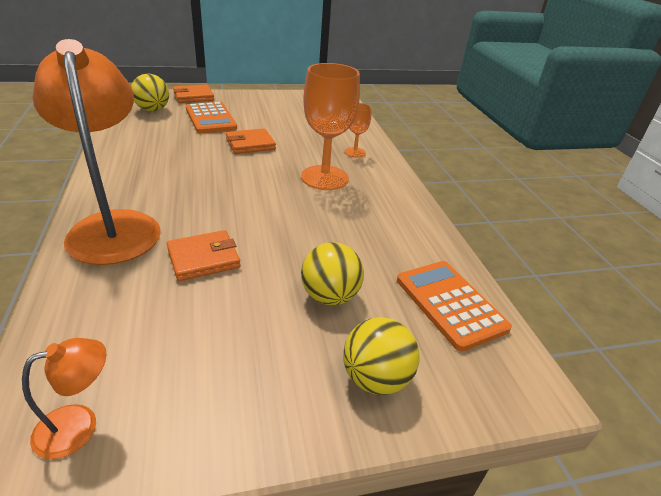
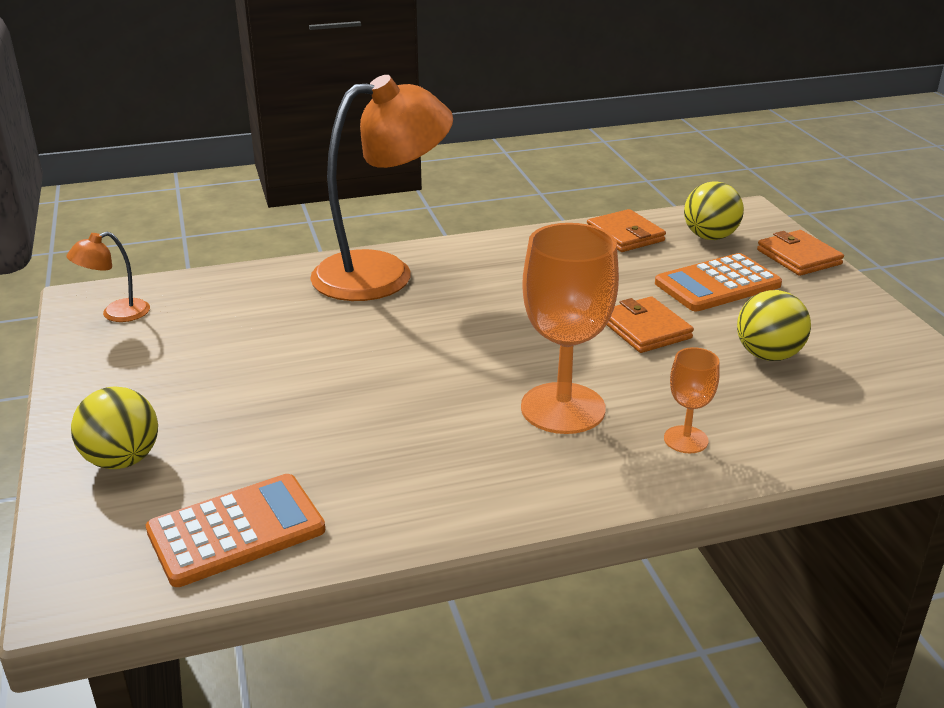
camera: 90 degrees right, 5 degrees down
(79, 425) = (116, 314): orange lamp -> orange lamp turned 90 degrees clockwise
(204, 258) = (327, 333): orange wallet -> orange wallet (625, 235)
(329, 296) = (258, 425): yellow ball -> yellow ball (768, 355)

